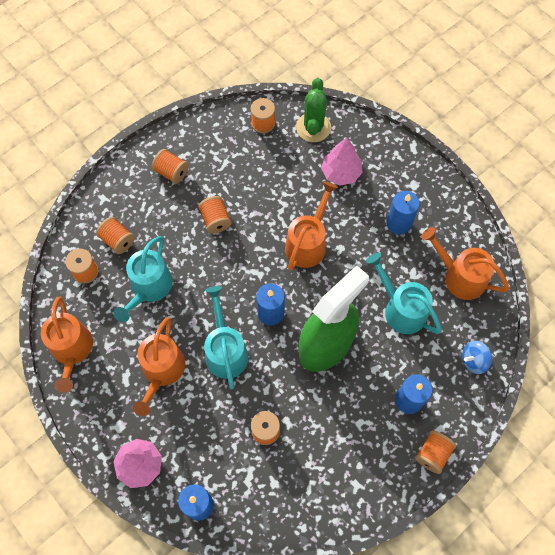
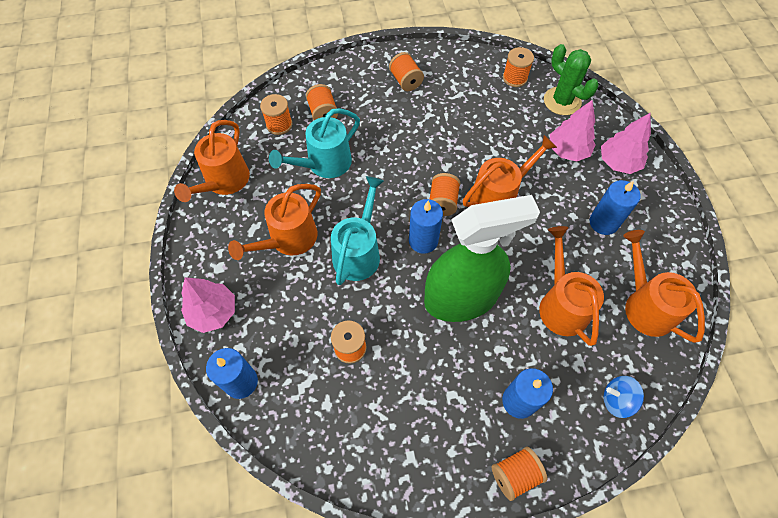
camera: 30 degrees right, 5 degrees down
(215, 220) = (421, 136): orange spool -> orange spool (443, 202)
(313, 127) = (562, 101): green cactus -> green cactus turned 75 degrees counterclockwise
(385, 164) = (618, 163): none -> pink tree
(401, 309) = (561, 304): turquoise watering can -> orange watering can

